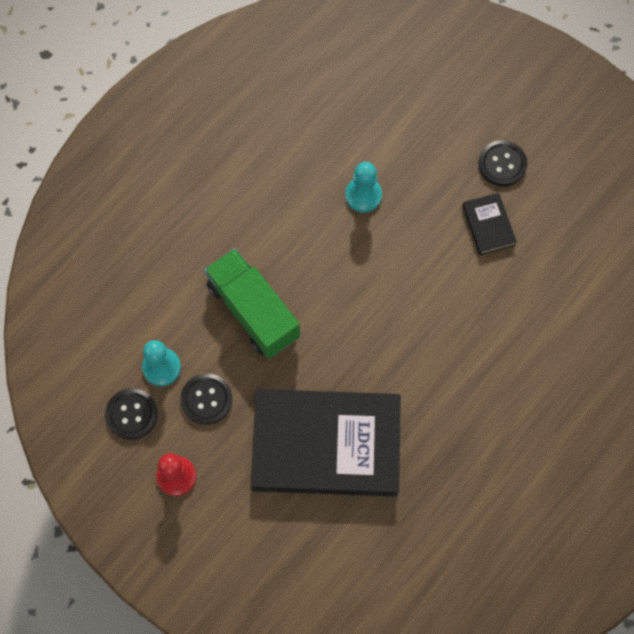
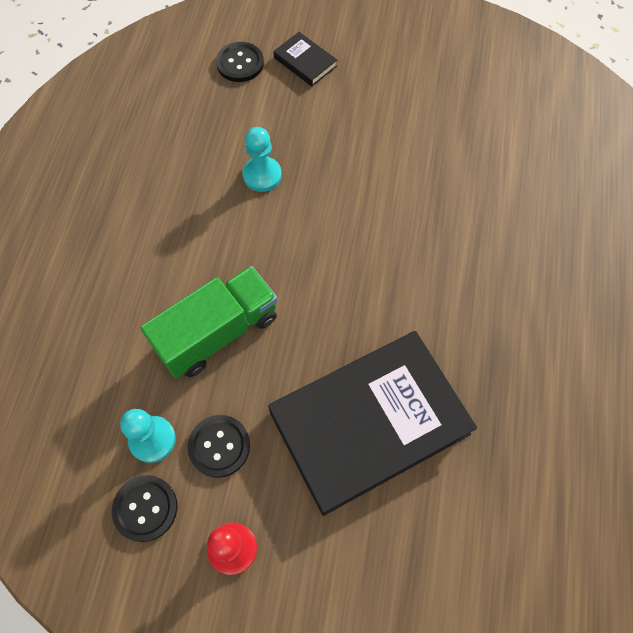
camera: 30 degrees left, 5 degrees down
(253, 311) = (217, 332): green truck -> green truck turned 120 degrees clockwise
(488, 225) = (390, 146): black book -> black book (305, 62)
(502, 164) = (369, 92): black button -> black button (240, 63)

